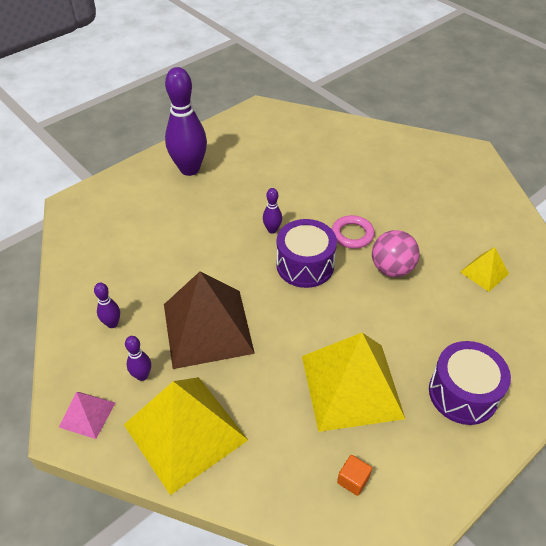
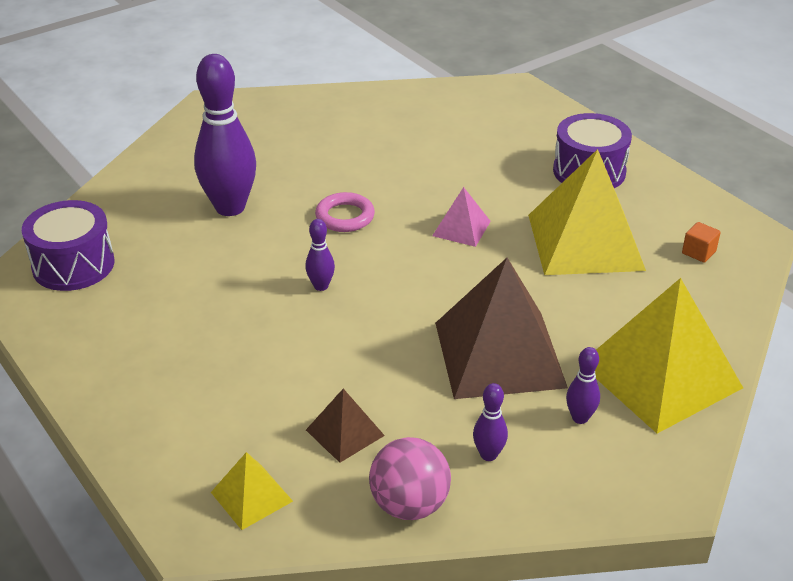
camera: 85 degrees left, 10 degrees down
(87, 414) = (646, 471): pink pyramid -> pink pyramid (461, 228)
(137, 253) = (344, 432): none -> brown pyramid
(189, 169) = (149, 372): purple bowling pin -> purple bowling pin (230, 207)
(305, 265) = (395, 261): purple drum -> purple drum (73, 265)
(392, 269) = (410, 193): pink ball -> pink ball (409, 505)
(484, 272) = (425, 132): yellow pyramid -> yellow pyramid (251, 496)

